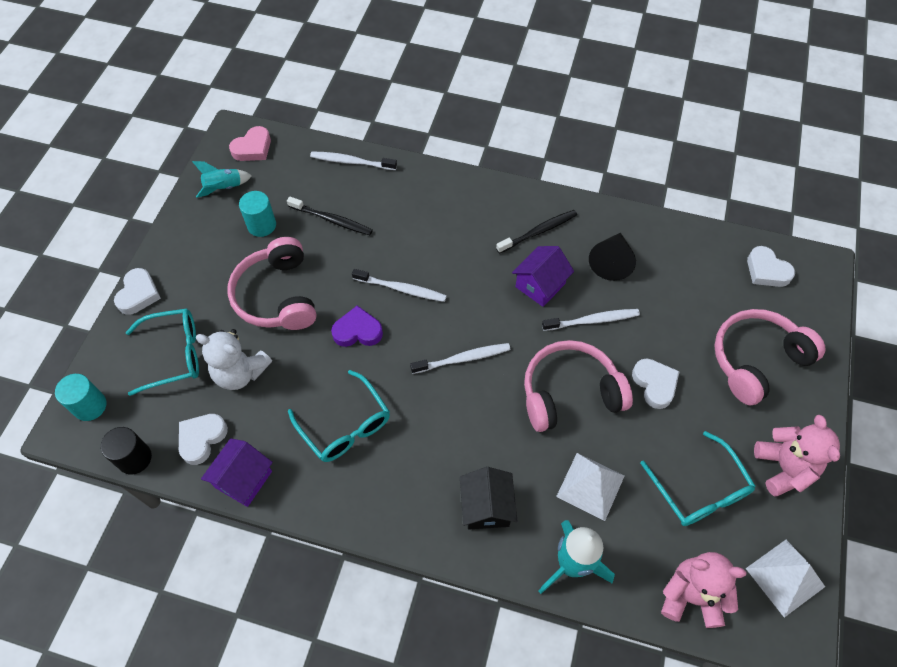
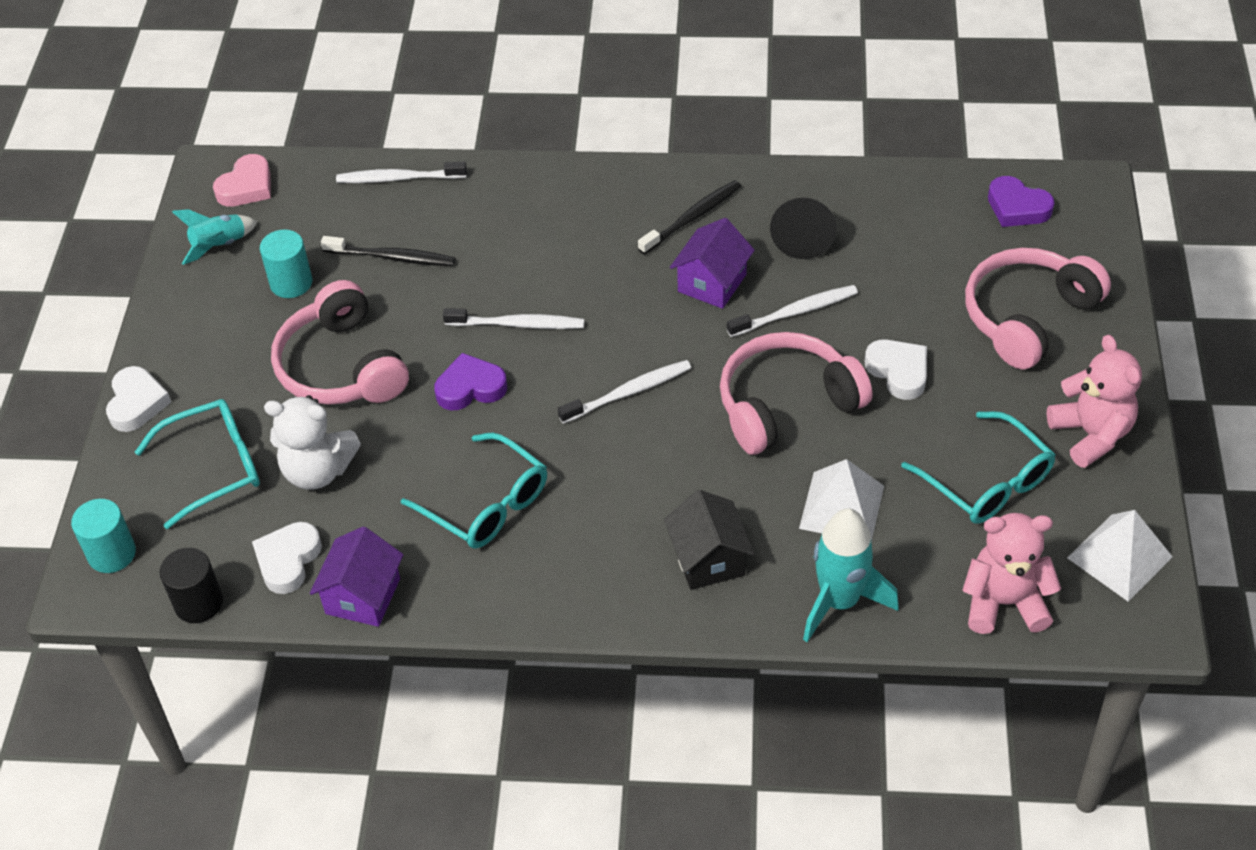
camera: 10 degrees left, 10 degrees down
(766, 271) = (1017, 207): white heart -> purple heart

